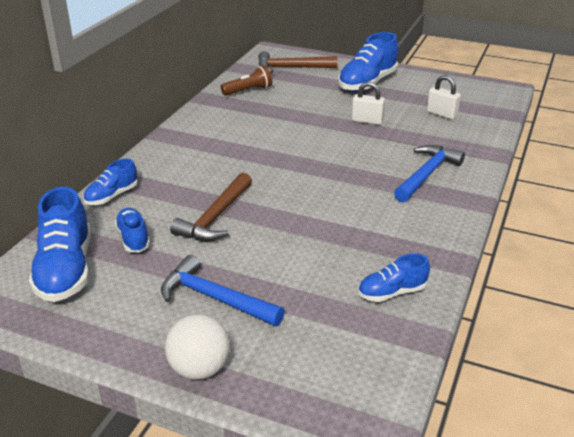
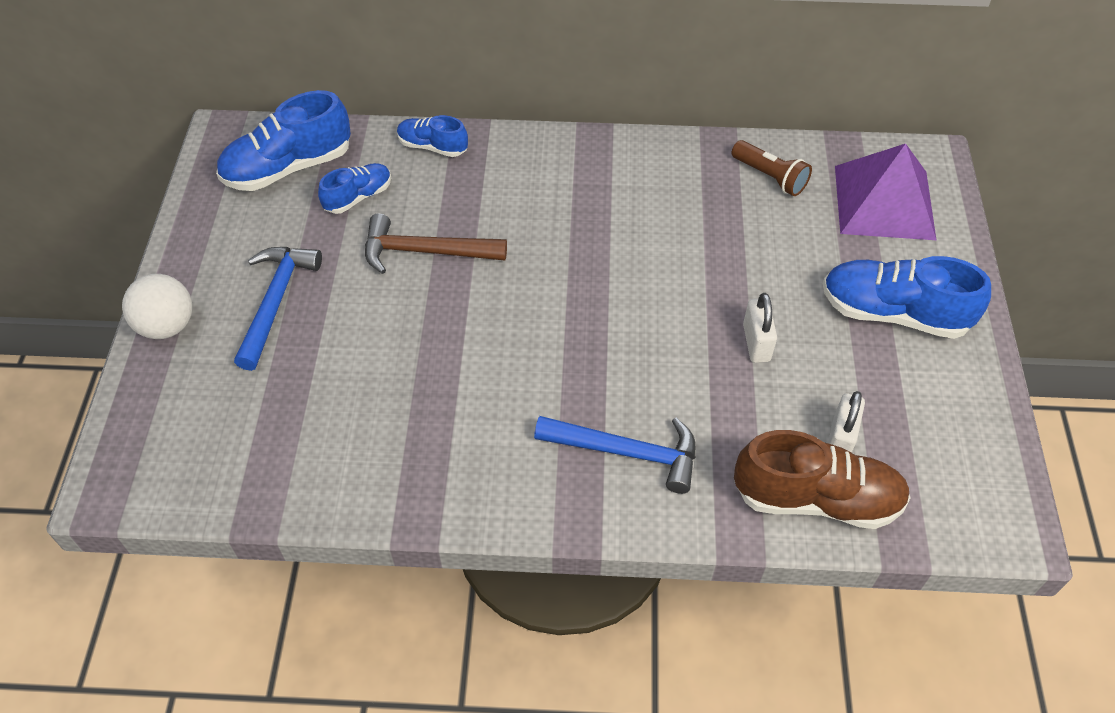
camera: 70 degrees right, 20 degrees up
(291, 68) = (884, 202): brown hammer -> purple pyramid
(392, 292) = (330, 464): blue shoe -> none
(476, 128) = (816, 499): none -> brown shoe

